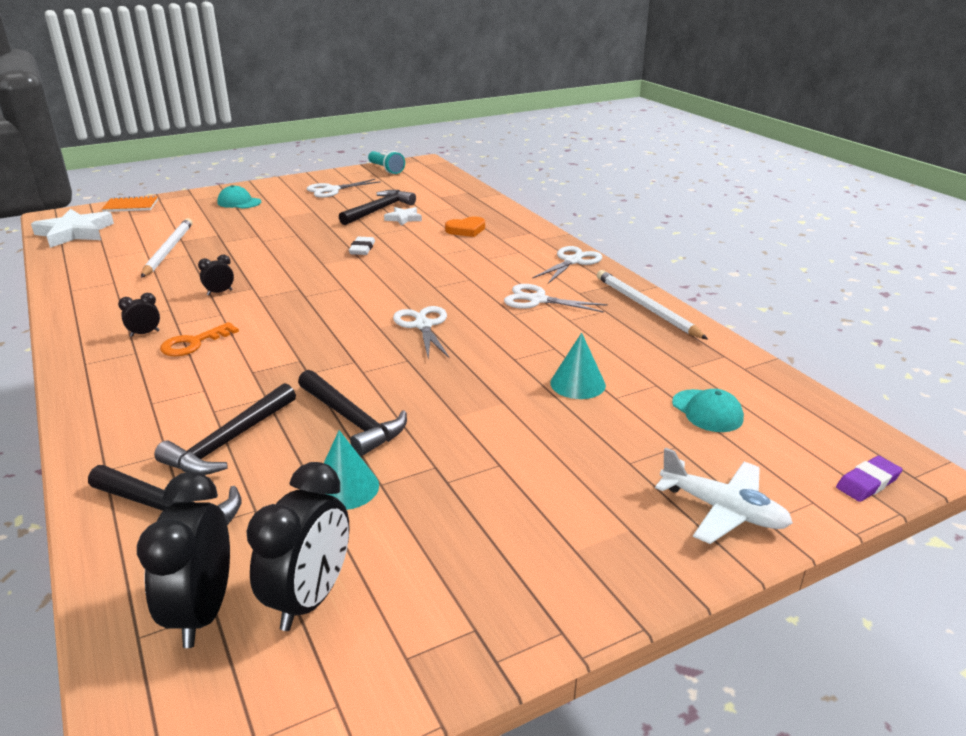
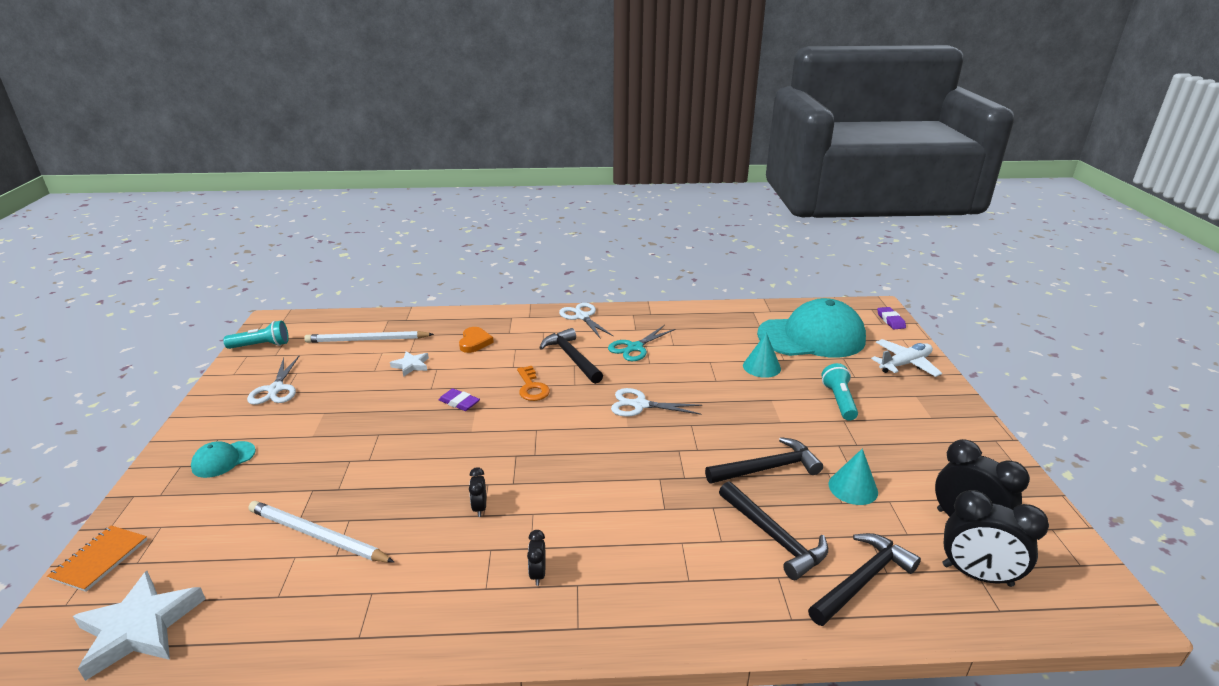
camera: 65 degrees left, 0 degrees up
(193, 343) = (585, 539): orange key -> orange key (532, 387)
(362, 249) = (459, 402): white eraser -> purple eraser
(379, 210) = (372, 373): black hammer -> black hammer (572, 357)
(538, 300) = (635, 347): white scissors -> turquoise scissors
(547, 455) = (839, 400): none -> turquoise flashlight
(646, 307) = (675, 314): white pencil -> white pencil (367, 340)
(707, 411) = (811, 337): turquoise cap -> turquoise cap, size x2.35

